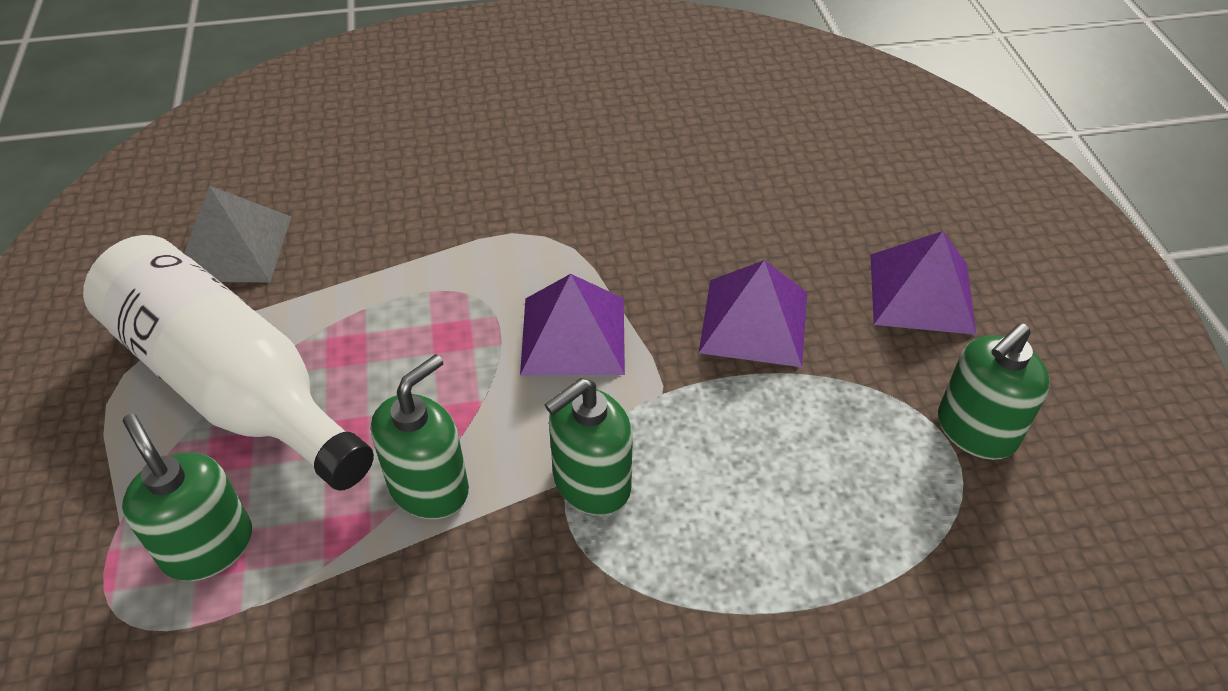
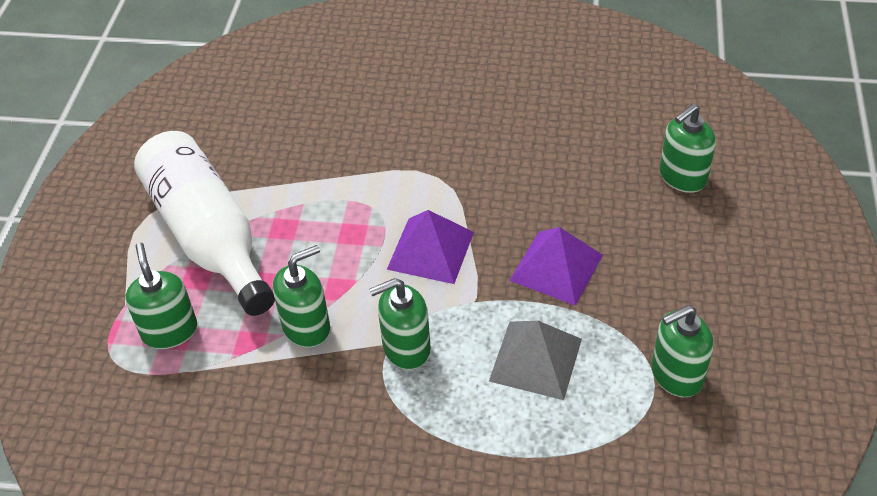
camera: 20 degrees right, 0 degrees up
(234, 248) = (234, 145): grey pyramid -> grey pyramid (535, 359)
(860, 177) = (682, 177): none -> green soap dispenser
(921, 293) = (685, 273): purple pyramid -> none

